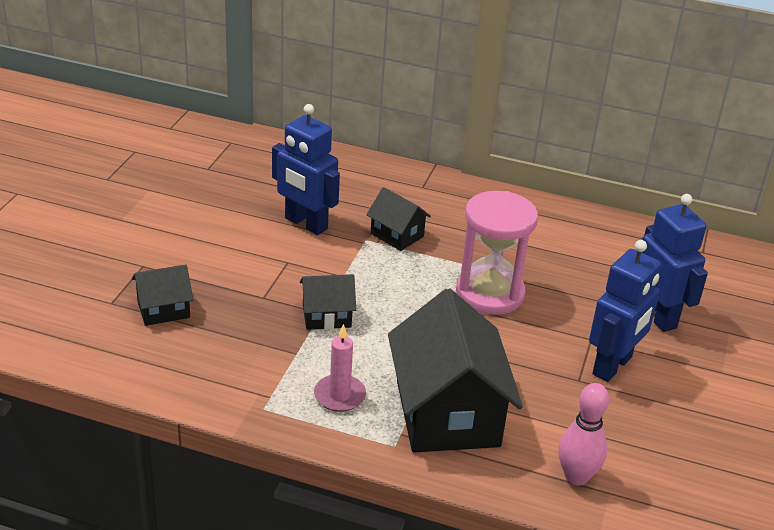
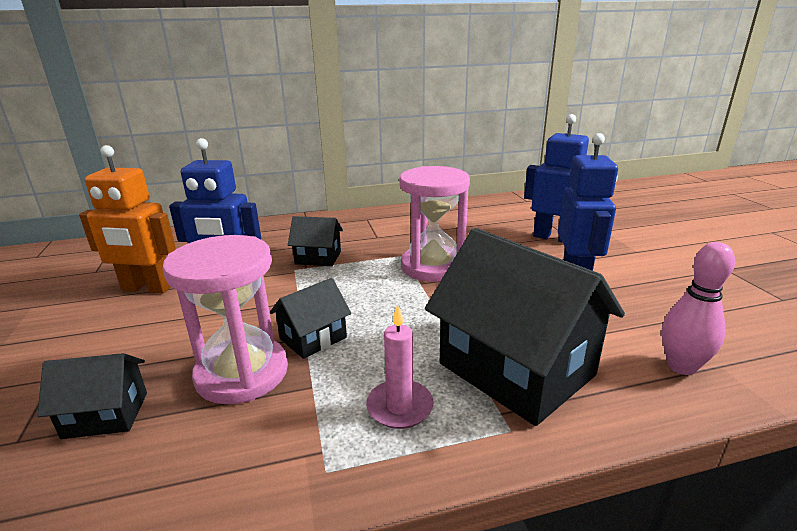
camera: 30 degrees left, 10 degrees down
(163, 309) = (106, 415): black house -> black house turned 45 degrees clockwise
(237, 208) = (147, 288): none -> orange robot
(259, 320) = (242, 373): none -> pink hourglass

